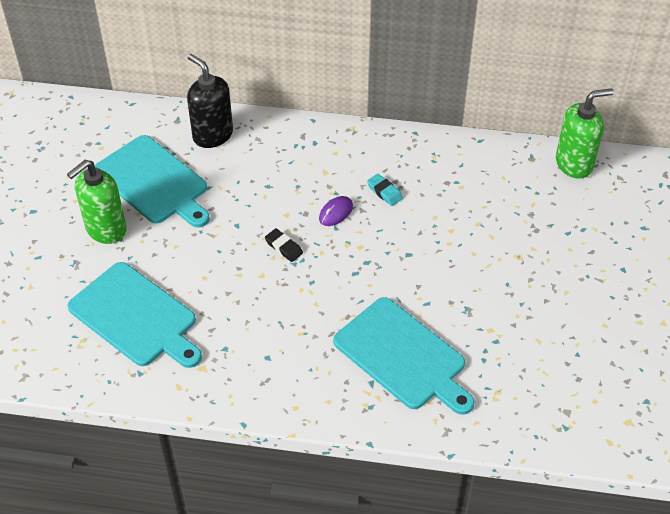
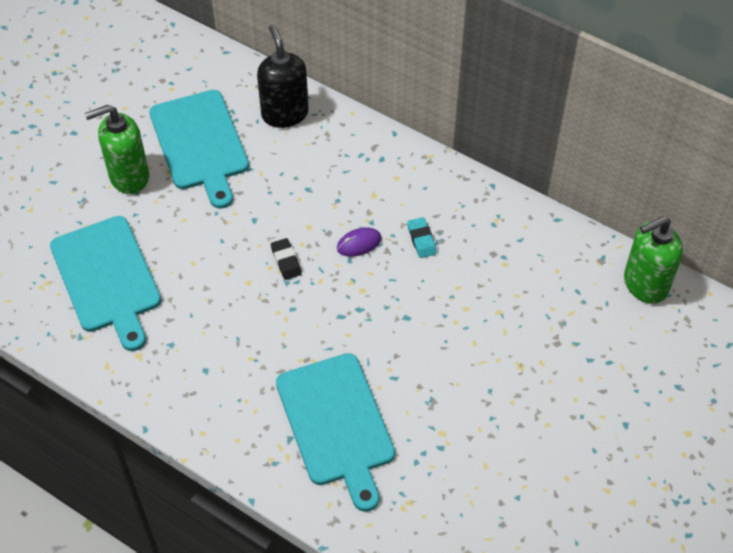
camera: 25 degrees right, 5 degrees up
(574, 164) = (645, 284): green soap dispenser -> green soap dispenser turned 150 degrees clockwise

